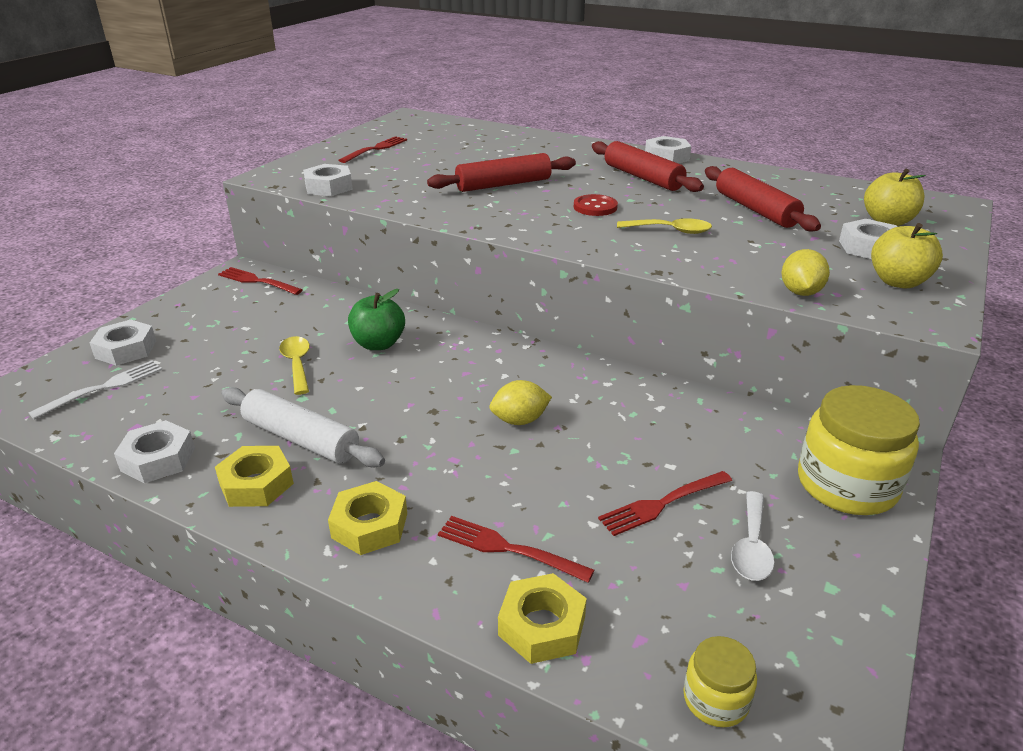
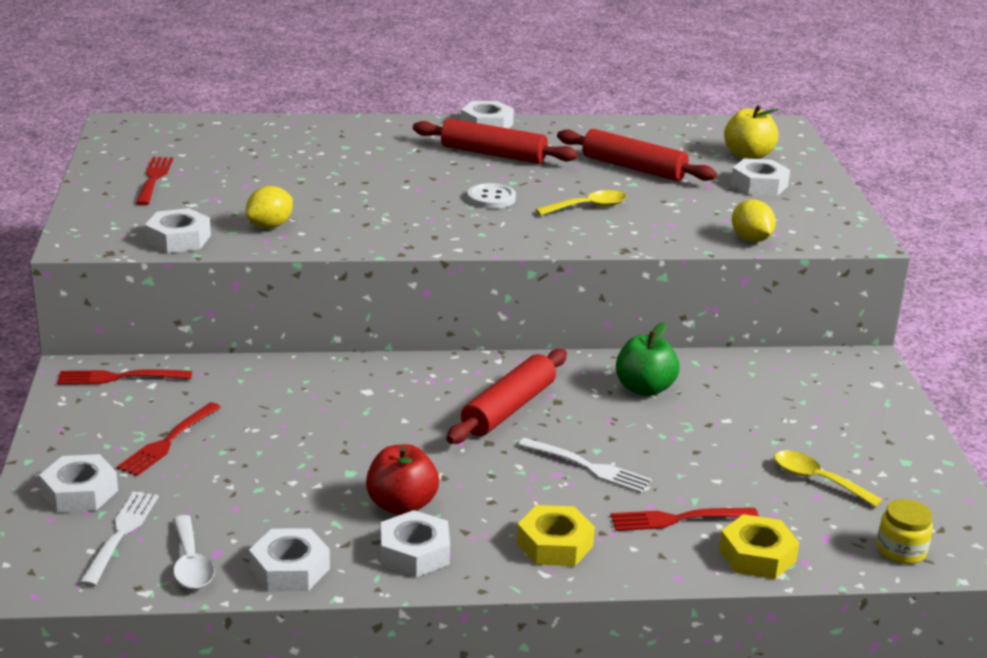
camera: 35 degrees left, 5 degrees down
(256, 484) = (414, 553): yellow nut -> white nut
(297, 364) = (299, 445): yellow spoon -> yellow spoon (817, 480)
(301, 439) = (401, 505): white rolling pin -> red apple
(378, 344) = (355, 401): green apple -> green apple (644, 389)
(488, 463) = (589, 467): none -> white fork
(503, 184) = (367, 193): red rolling pin -> red rolling pin (508, 409)
(520, 420) = (573, 425): yellow lemon -> yellow lemon (270, 226)
(595, 207) = (491, 198): red button -> white button
(662, 504) = (750, 449): red fork -> red fork (168, 442)
(751, 547) = (836, 455): white spoon -> white spoon (191, 563)
(846, 485) = (856, 391): yellow jar -> none
(898, 282) = (808, 211): yellow apple -> none

